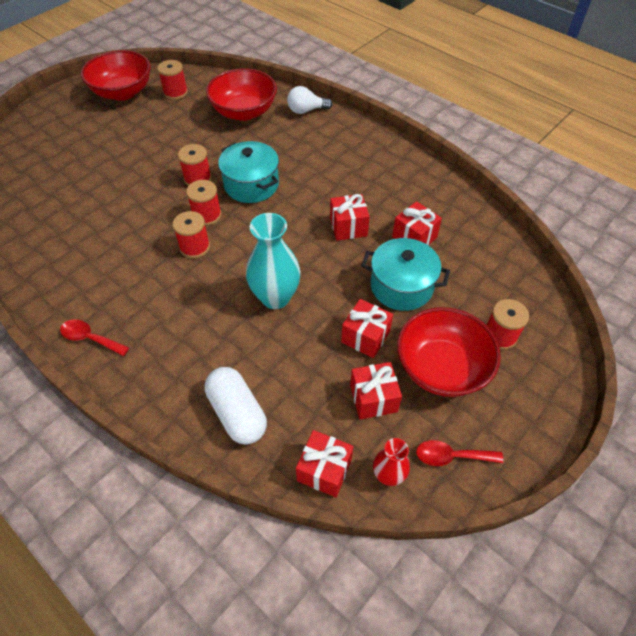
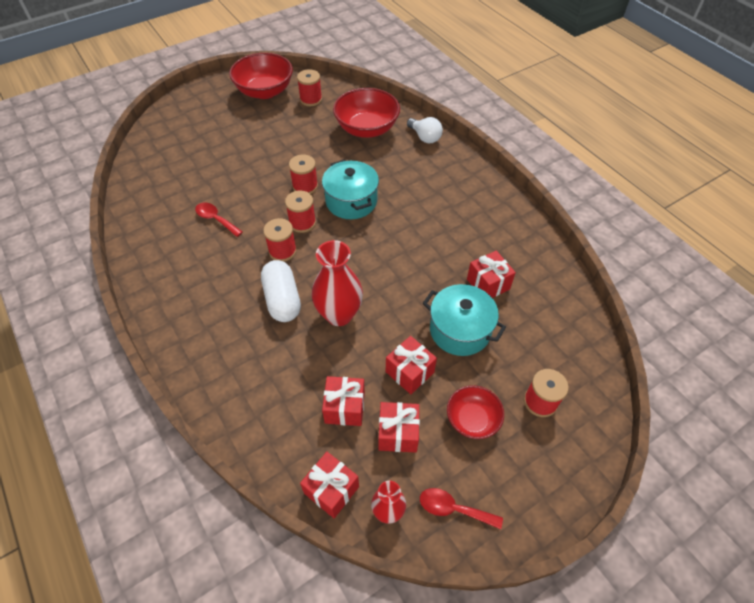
camera: 15 degrees right, 0 degrees up
(90, 338) = (168, 316): red spoon -> red spoon (216, 219)
(237, 413) = (271, 416): white capsule -> white capsule (282, 299)
(275, 297) = (339, 314): turquoise vase -> red vase
(306, 110) = (425, 137): white light bulb -> white light bulb turned 135 degrees counterclockwise
(348, 227) = (428, 260): red gift -> red gift (345, 408)
(441, 367) = (472, 419): red bowl -> red bowl, size x0.59

